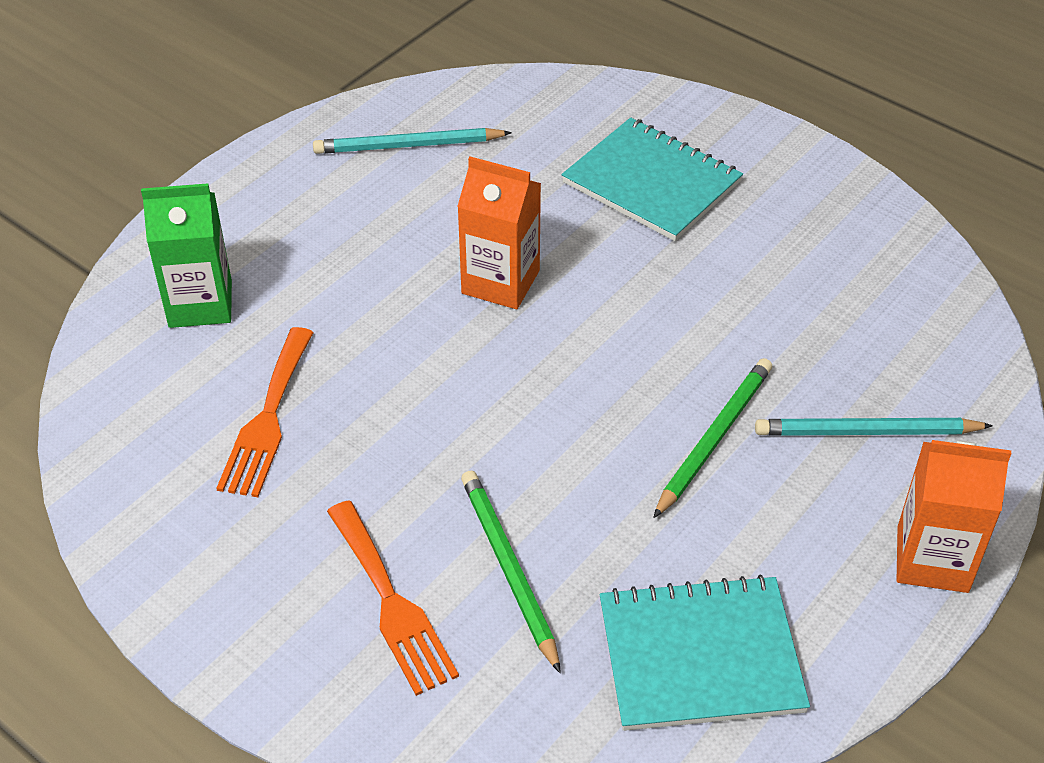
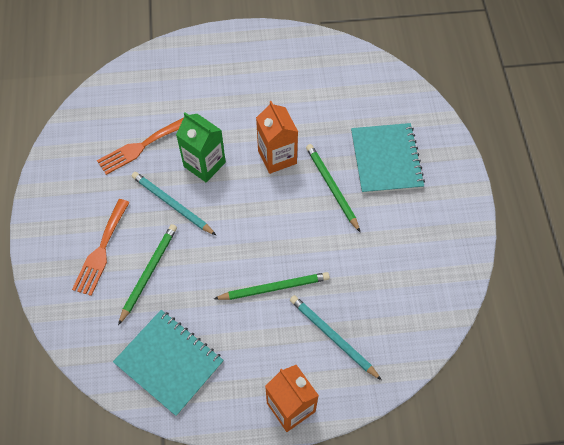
camera: 45 degrees right, 15 degrees up
(200, 304) = (169, 82): green carton -> green carton (204, 164)
(408, 146) = (313, 69): turquoise pencil -> turquoise pencil (172, 204)
(625, 263) = (331, 187): none -> green pencil

